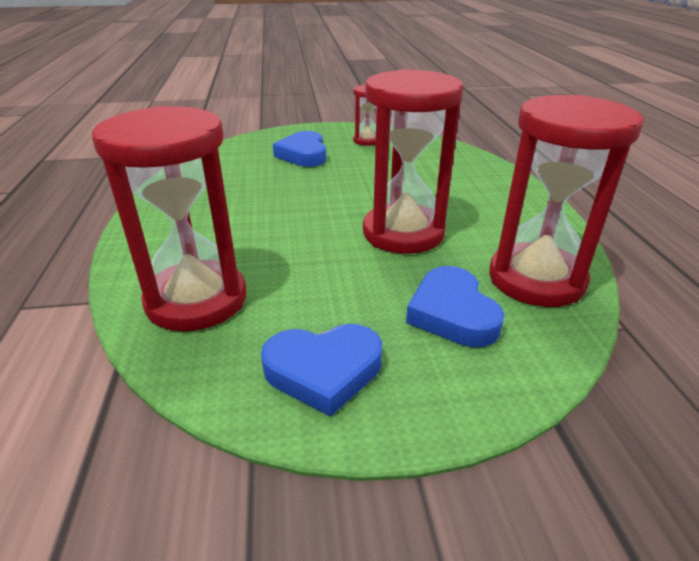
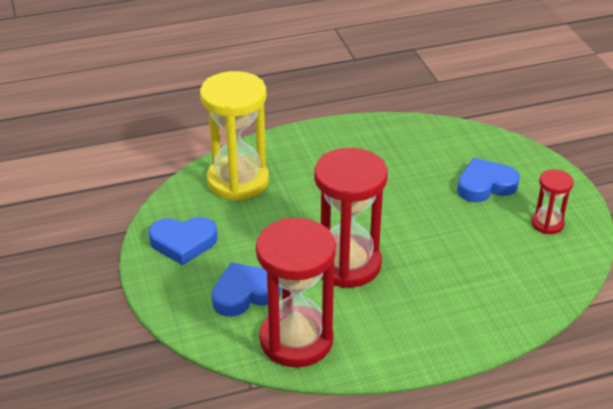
camera: 80 degrees right, 5 degrees up
(196, 300) = (238, 181): red hourglass -> yellow hourglass
(323, 371) = (183, 243): blue heart -> blue heart turned 75 degrees counterclockwise

